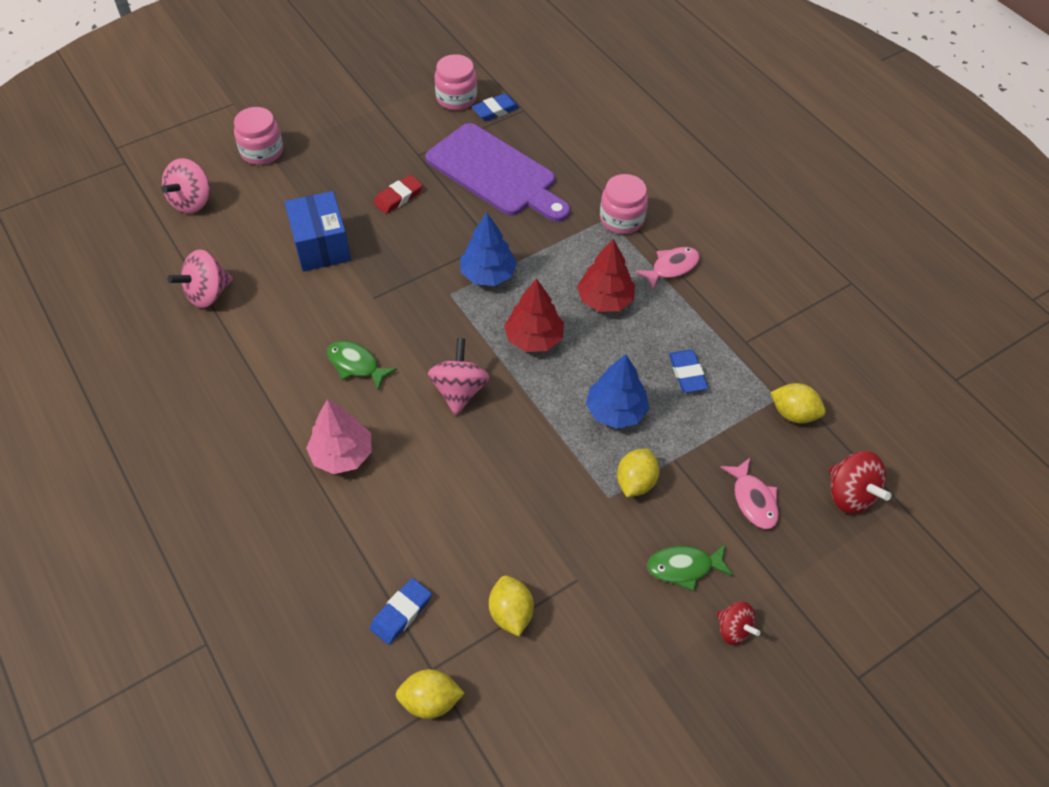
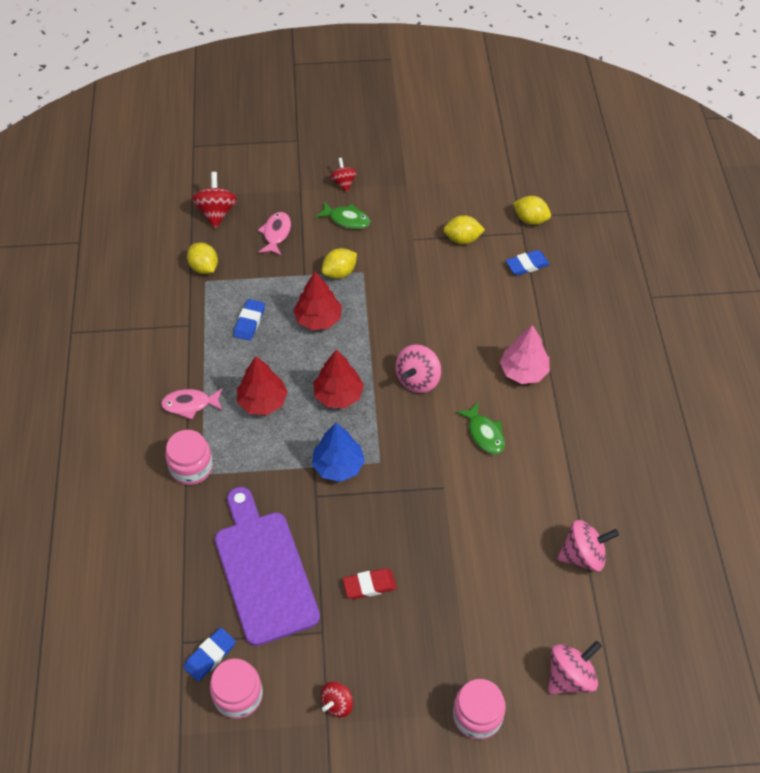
camera: 150 degrees left, 0 degrees up
(321, 246) = (465, 562): blue box -> none
(377, 120) = (337, 704): none -> red spinning top
(495, 110) = (210, 656): blue eraser -> blue eraser turned 45 degrees counterclockwise
(511, 613) = (462, 239): yellow lemon -> yellow lemon turned 75 degrees clockwise
(616, 411) = (318, 319): blue tree -> red tree

